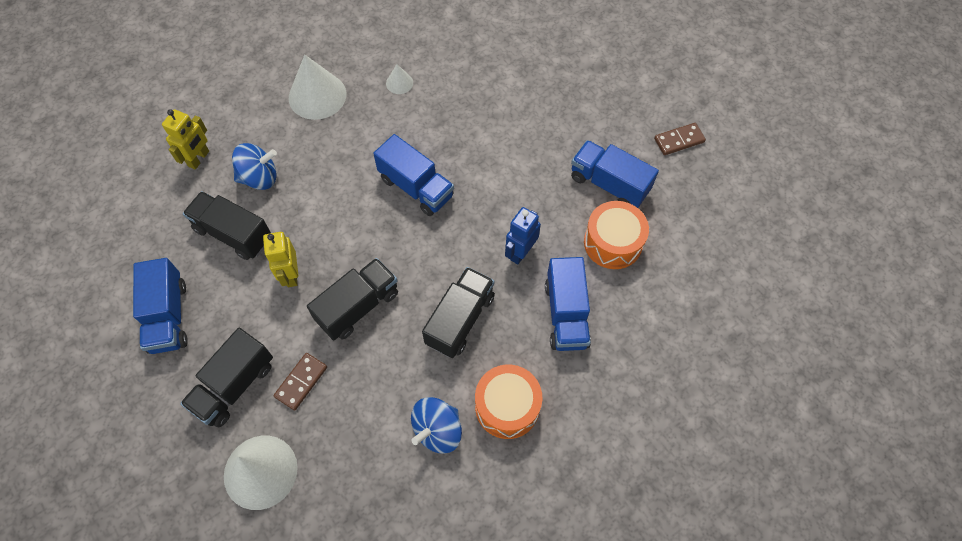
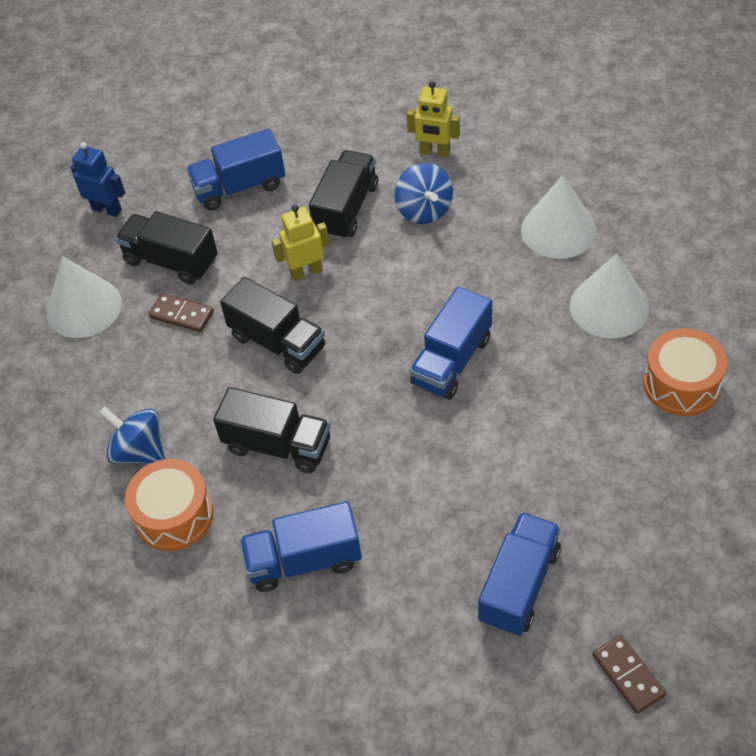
camera: 85 degrees right, 10 degrees down
(399, 83) = (609, 307): white cone -> white cone, size x2.10
(520, 252) = (383, 493): blue robot -> blue robot (107, 209)
(613, 242) = (423, 603): orange drum -> orange drum (681, 384)

